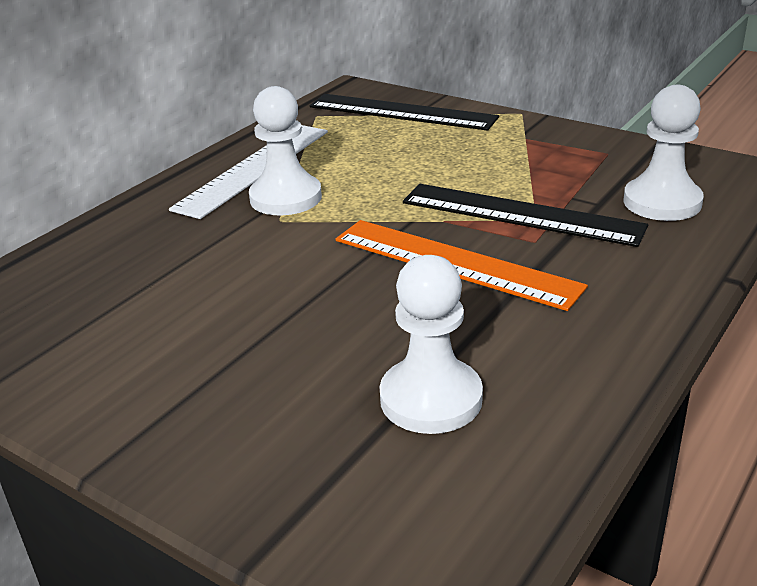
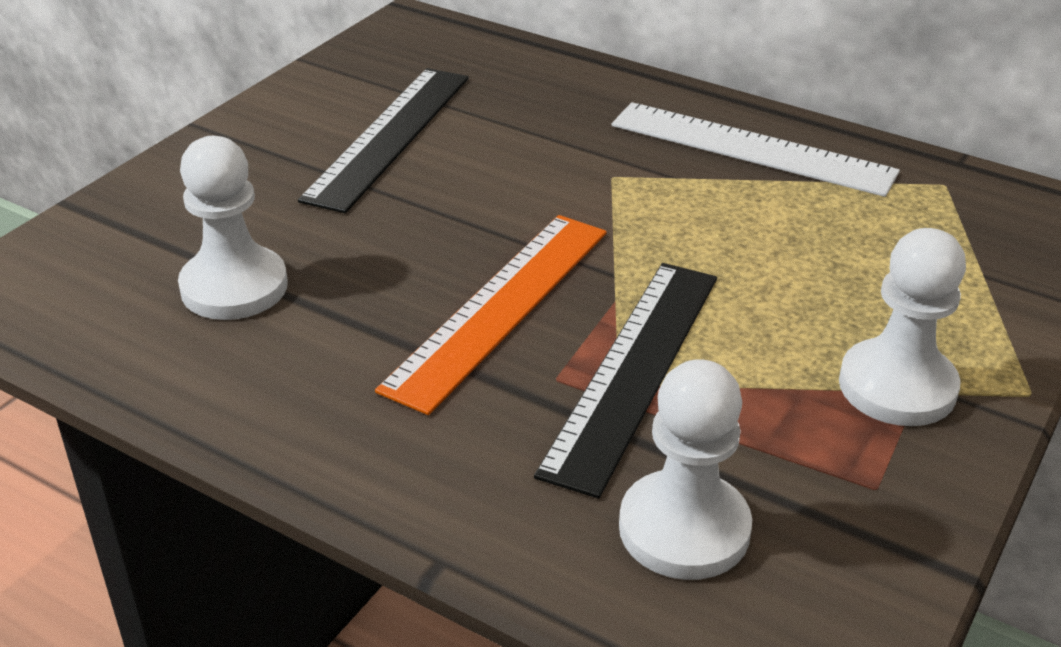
camera: 85 degrees right, 5 degrees up
(286, 198) = (670, 177): white pawn -> white pawn (897, 386)
(402, 112) = (987, 262): black ruler -> black ruler (389, 136)

